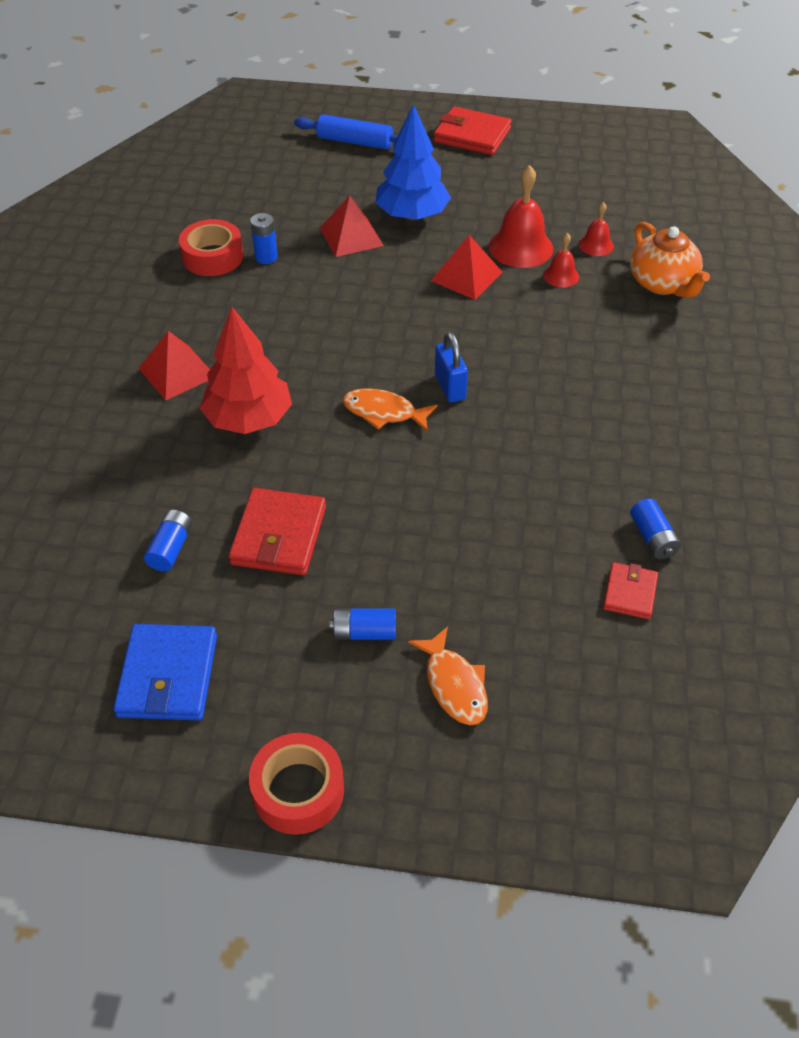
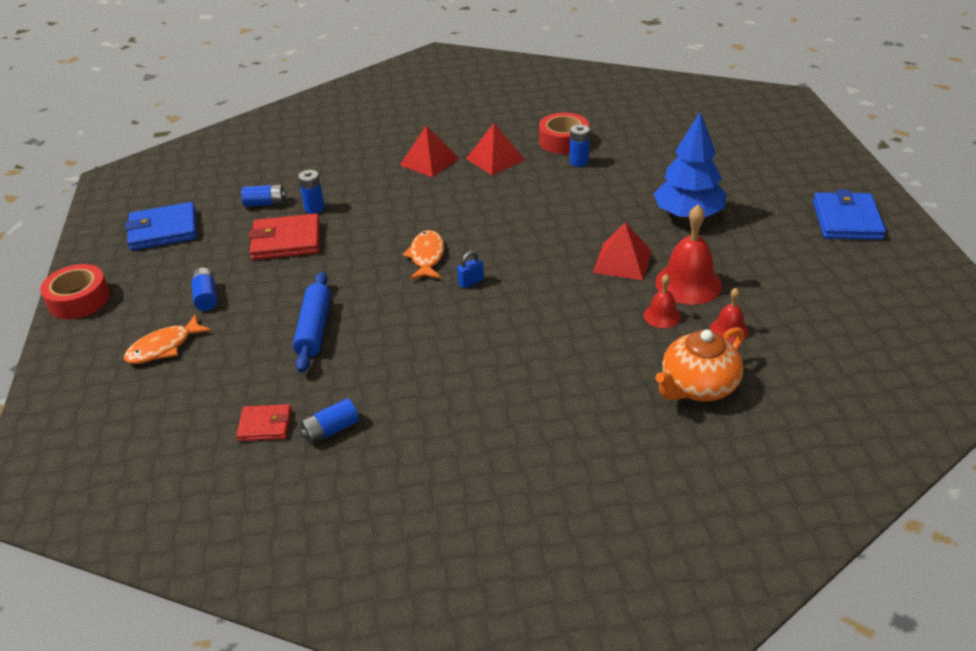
camera: 75 degrees right, 10 degrees down
(217, 498) = (314, 208): none -> blue battery
(249, 419) = (394, 201): red tree -> none
(351, 237) = (634, 192): red pyramid -> red pyramid (495, 159)
(355, 142) = (771, 163): blue rolling pin -> blue rolling pin (314, 329)
(450, 387) = (471, 282): blue padlock -> blue padlock, size x0.64
(472, 135) = (846, 220): red wallet -> blue wallet

